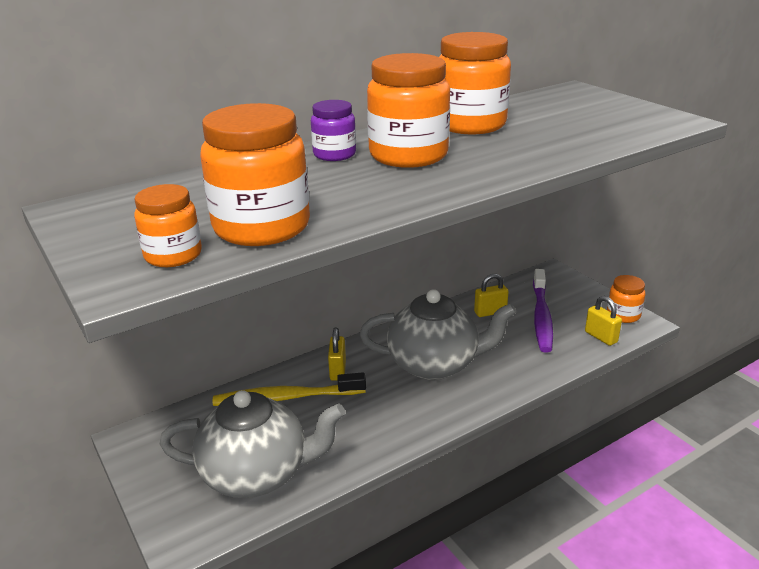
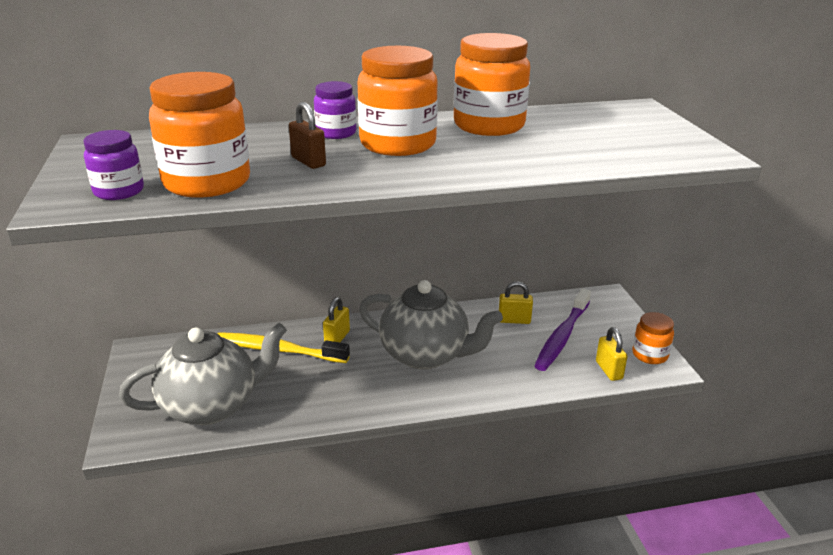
camera: 20 degrees right, 0 degrees up
(173, 255) = (119, 191): orange jar -> purple jar
(257, 474) = (212, 405): grey teapot -> grey teapot turned 45 degrees counterclockwise
(342, 187) = (308, 162): none -> brown padlock

